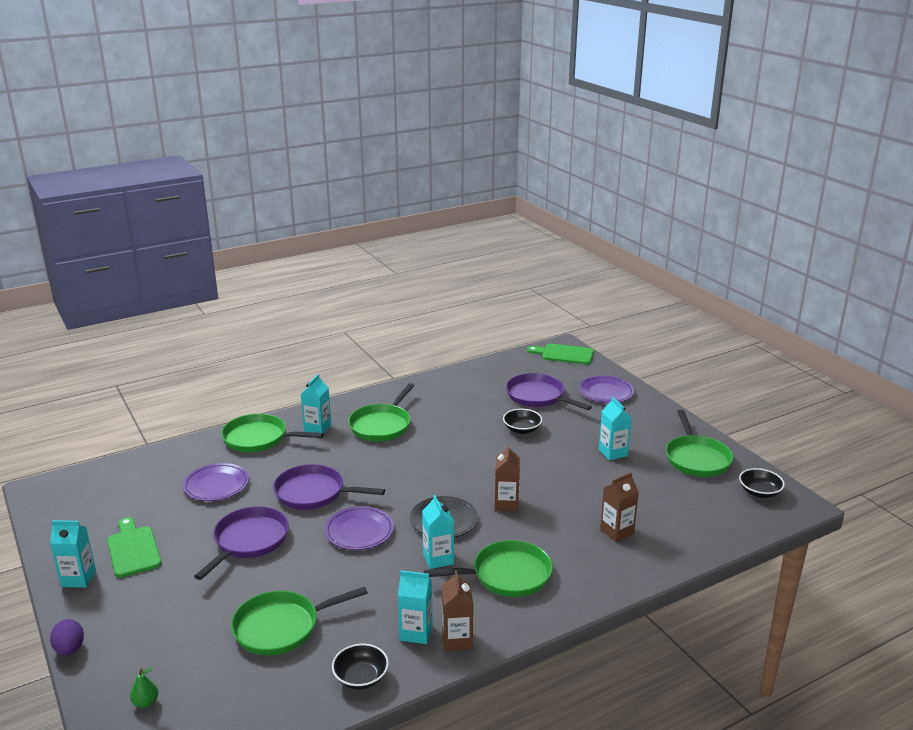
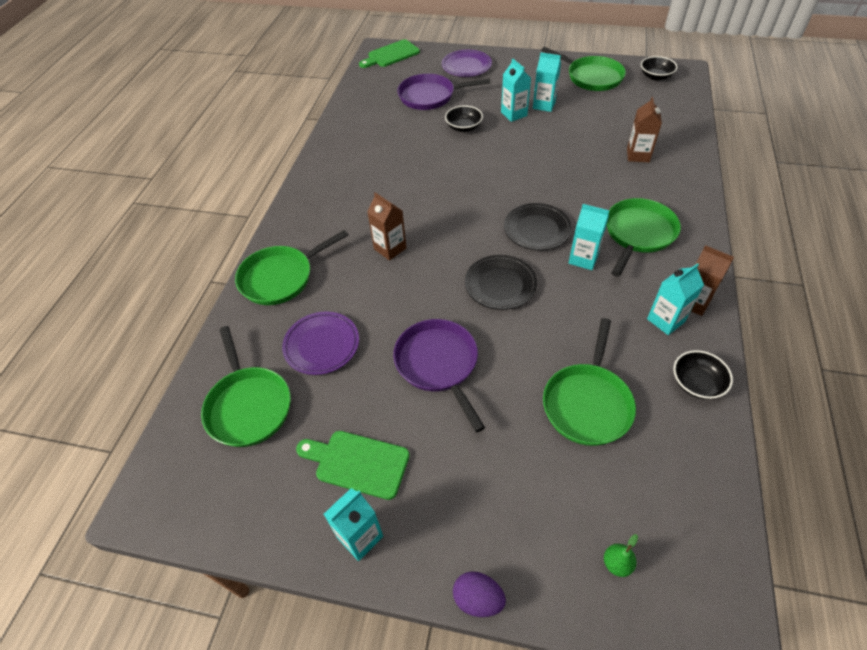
camera: 45 degrees left, 25 degrees up
(314, 493) = (413, 284): purple pan -> none
(317, 428) = (315, 232): turquoise carton -> turquoise carton (514, 114)
(359, 531) = (500, 285): purple plate -> black plate
(382, 425) = (362, 193): green pan -> green pan (248, 406)
(506, 504) = (550, 186): brown carton -> brown carton (390, 248)

